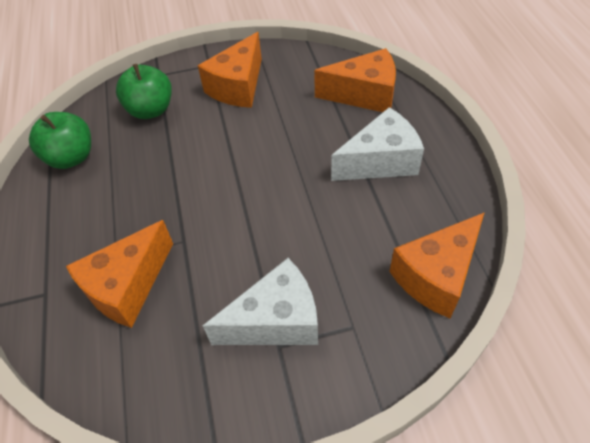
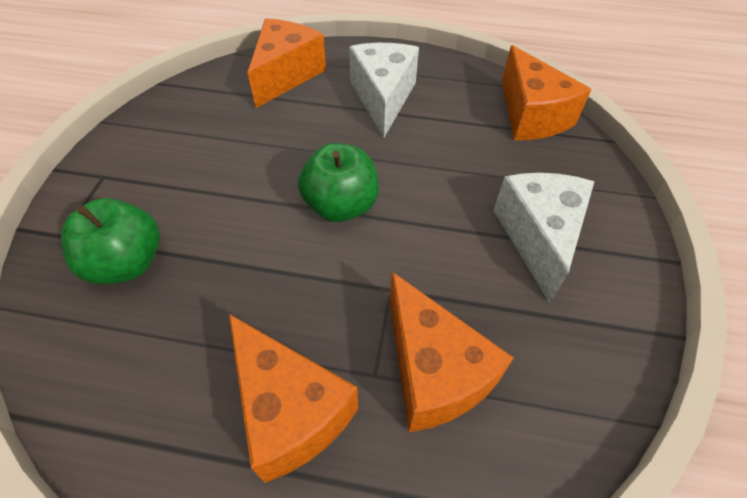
camera: 70 degrees left, 0 degrees up
(71, 157) = (133, 397): green apple -> green apple (341, 206)
(238, 87) = (174, 162): orange cheese -> orange cheese (290, 410)

